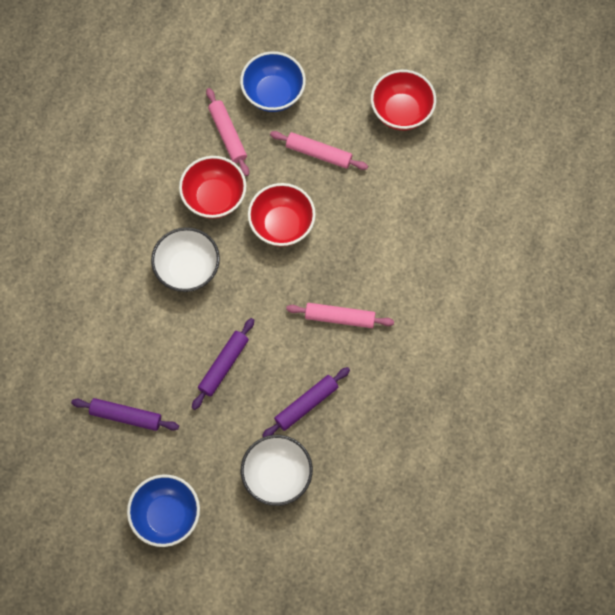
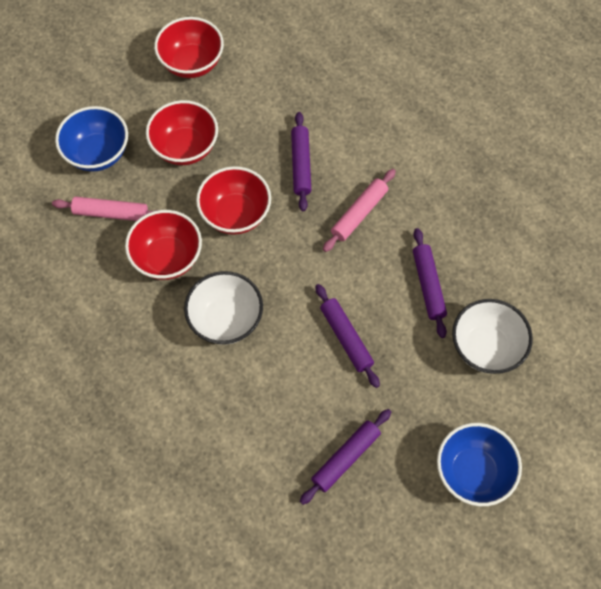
camera: 60 degrees left, 5 degrees down
(319, 153) = (185, 147): pink rolling pin -> red bowl
(357, 249) = (301, 165): none -> purple rolling pin

